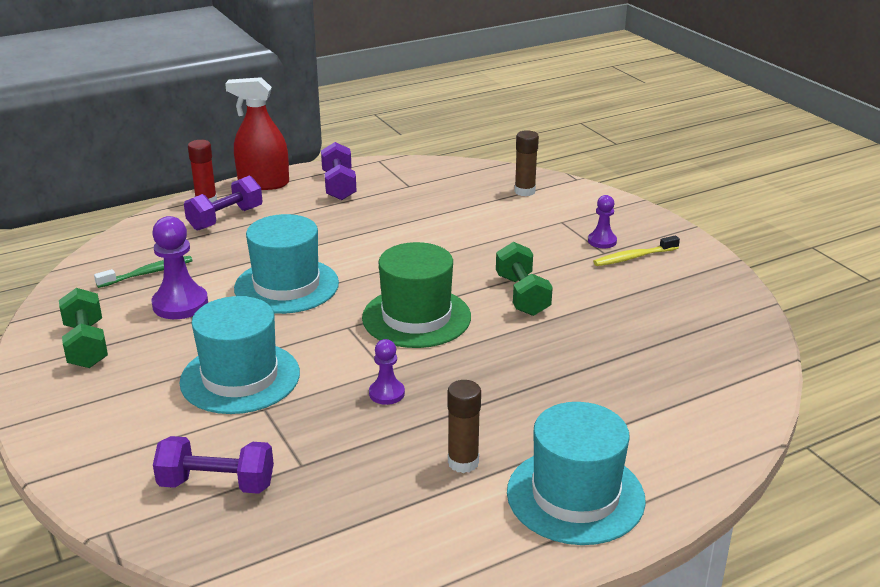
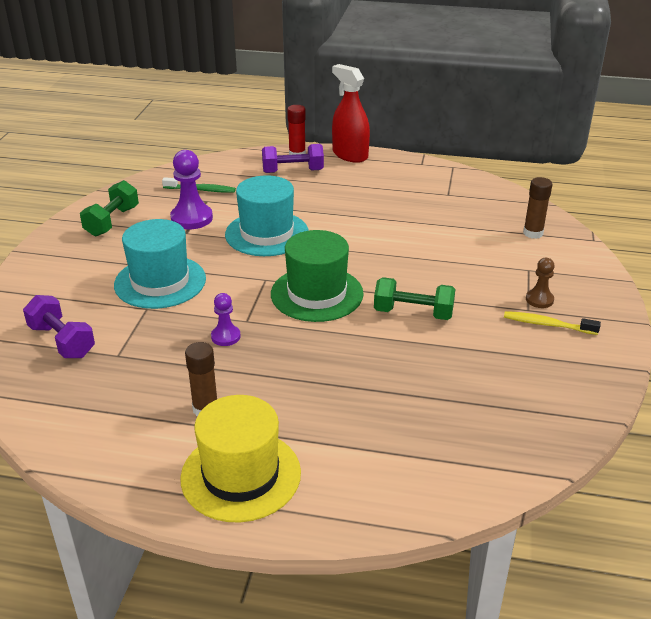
camera: 40 degrees right, 5 degrees up
(339, 186) = (397, 175): purple dumbbell -> none
(522, 295) = (413, 313): green dumbbell -> green dumbbell turned 75 degrees clockwise
(575, 496) = (241, 475): turquoise hat -> yellow hat
(602, 241) = (539, 300): purple pawn -> brown pawn

